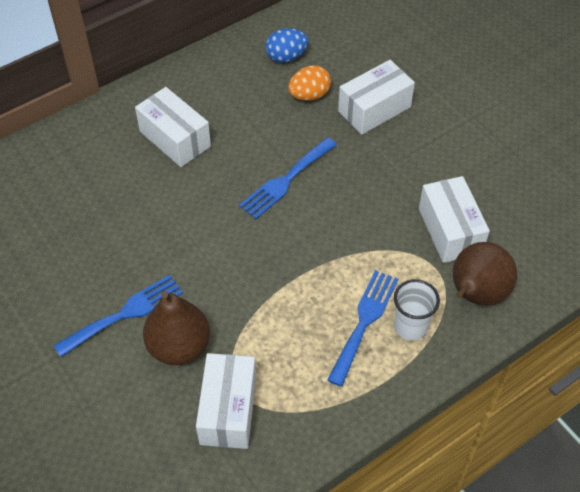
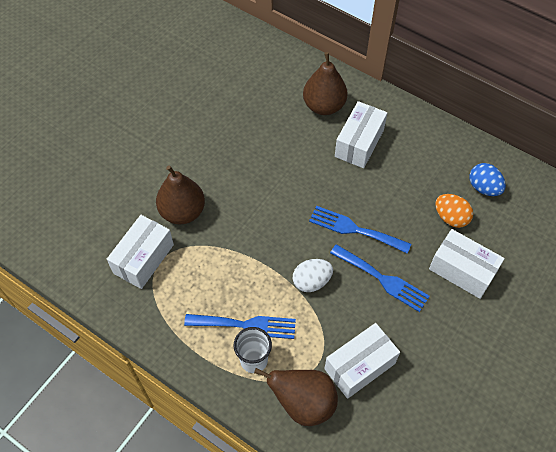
camera: 70 degrees right, 5 degrees up
(103, 154) = (324, 106): none -> brown pear
(124, 314) = (196, 170): blue fork -> blue fork (382, 279)
(228, 410) = (143, 259): white box -> white box turned 45 degrees counterclockwise
(334, 241) = (311, 281): none -> white egg

